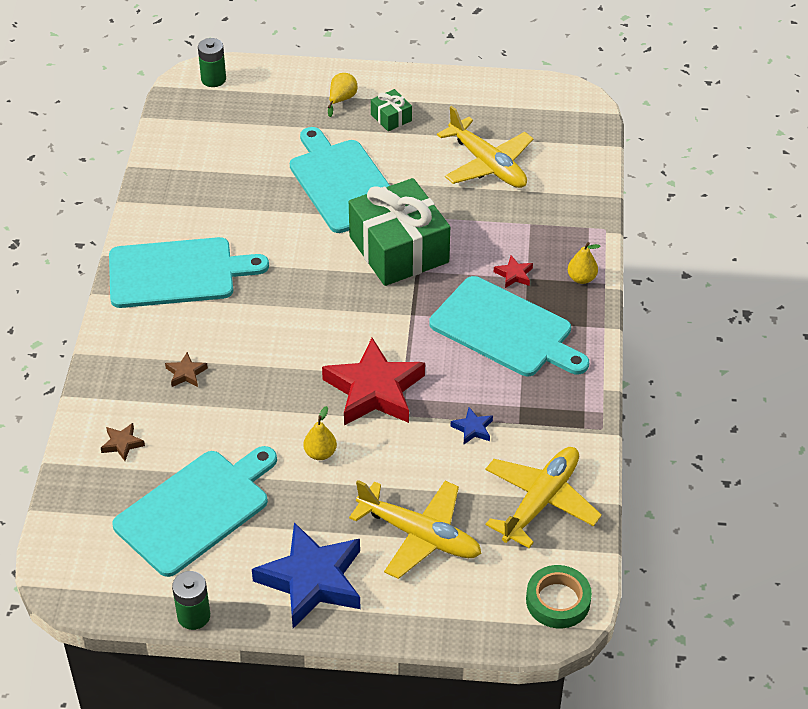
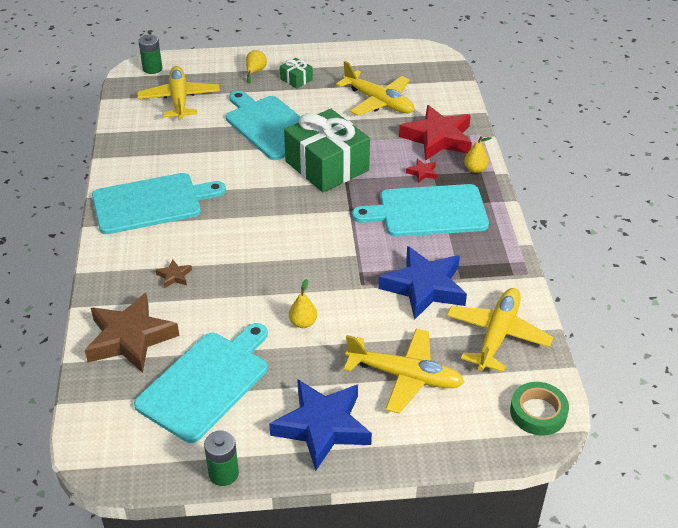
camera: 10 degrees left, 5 degrees down
(122, 444) = (130, 338): brown star -> brown star, size x2.44
(238, 130) = (179, 100): none -> yellow plane
(374, 390) = (335, 269): red star -> red star (438, 138)
(472, 428) = (424, 287): blue star -> blue star, size x2.44
(505, 329) = (428, 211): turquoise cutting board -> turquoise cutting board turned 150 degrees clockwise

